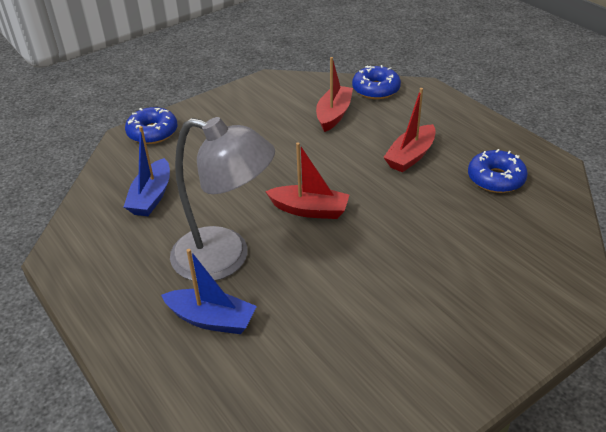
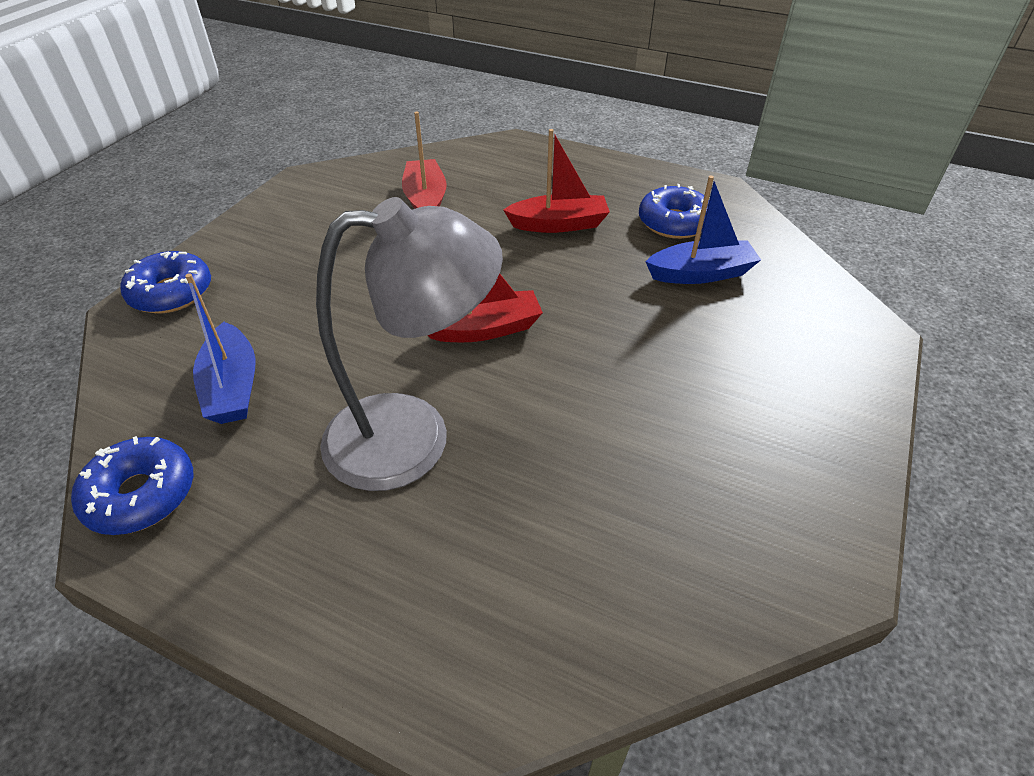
camera: 30 degrees left, 5 degrees up
(212, 319) = (458, 538): blue boat -> blue boat (701, 273)
(376, 89) = (456, 157): blue donut -> blue donut (141, 495)
(410, 156) = (559, 224): red boat -> red boat turned 105 degrees counterclockwise

